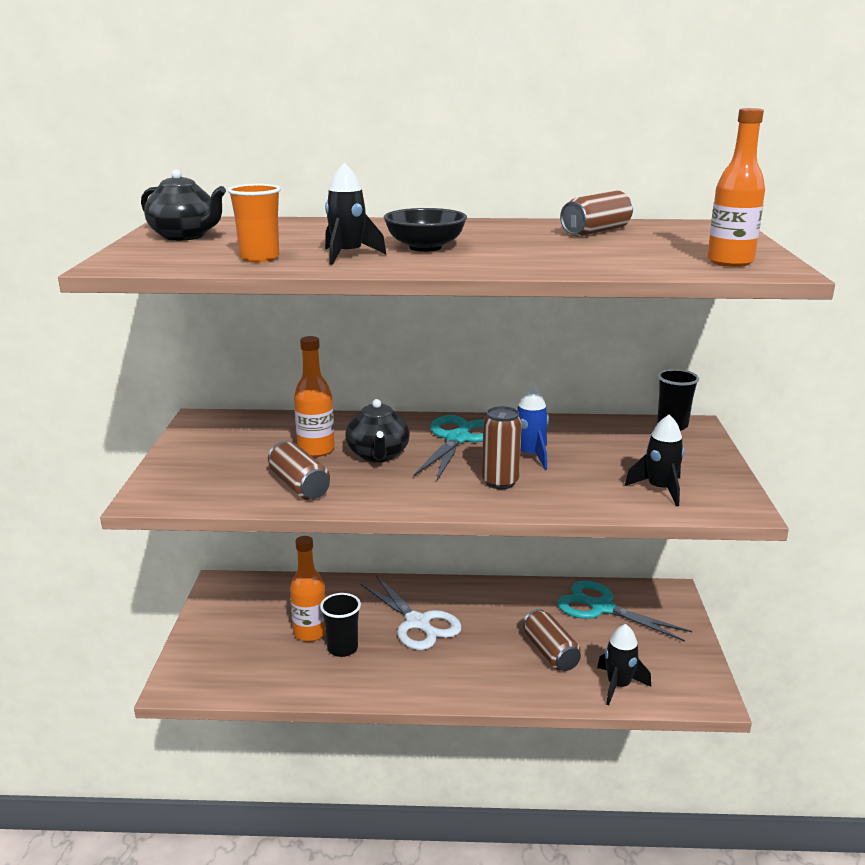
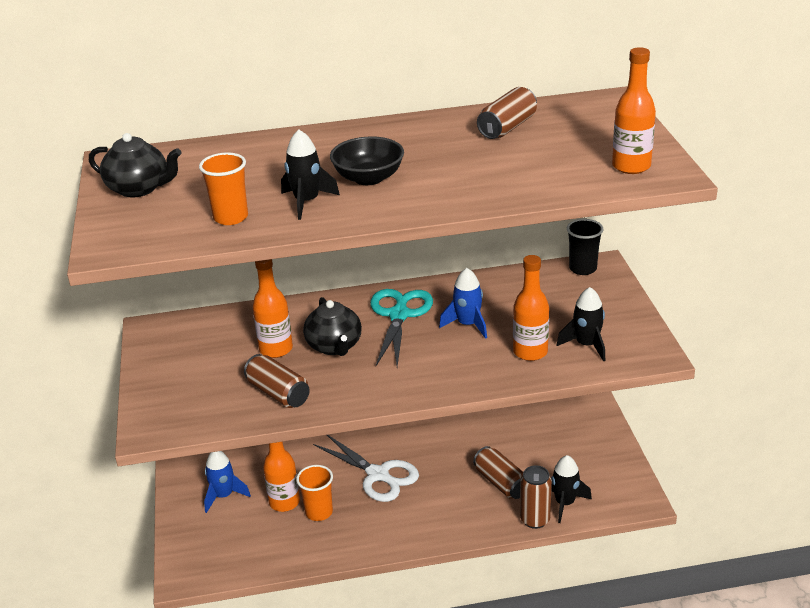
camera: 10 degrees left, 10 degrees up
(251, 616) = (224, 495): none -> blue rocket
(342, 648) = (319, 512): black cup -> orange cup
(500, 482) = (451, 359): brown can -> brown can (535, 520)
(592, 487) = (530, 352): none -> orange bottle
(601, 608) = (535, 430): turquoise scissors -> none

